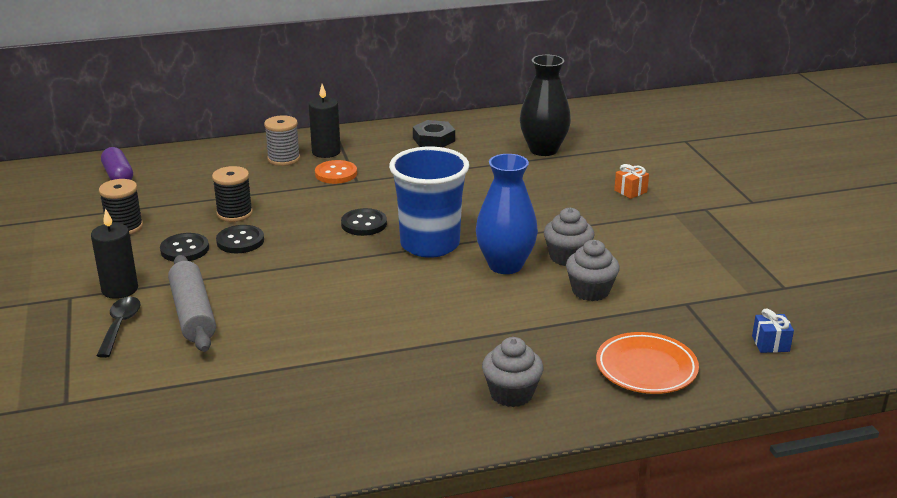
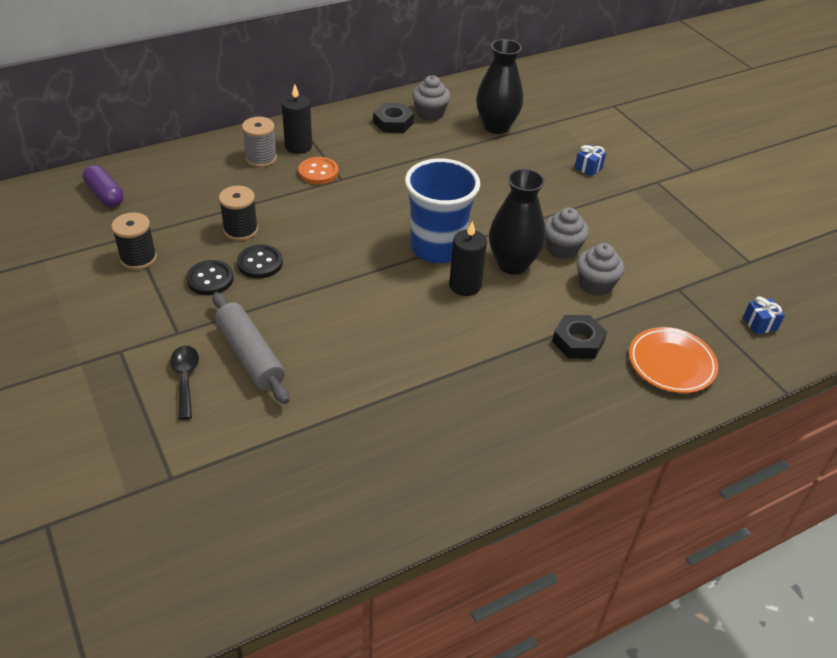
camera: 15 degrees left, 15 degrees up
(120, 289) = (166, 335): black candle -> black candle (465, 285)
(364, 224) = (368, 230): black button -> none
(505, 265) = (512, 264): blue vase -> black vase
(511, 394) = (571, 407): grey cupcake -> grey cupcake (430, 114)
(547, 338) = (578, 341): none -> black nut
(630, 191) = (588, 168): orange gift -> blue gift

